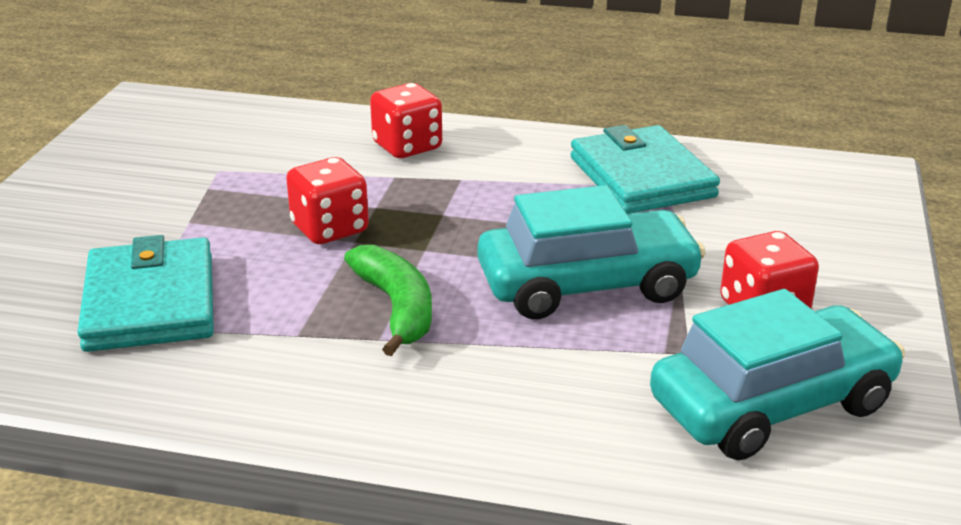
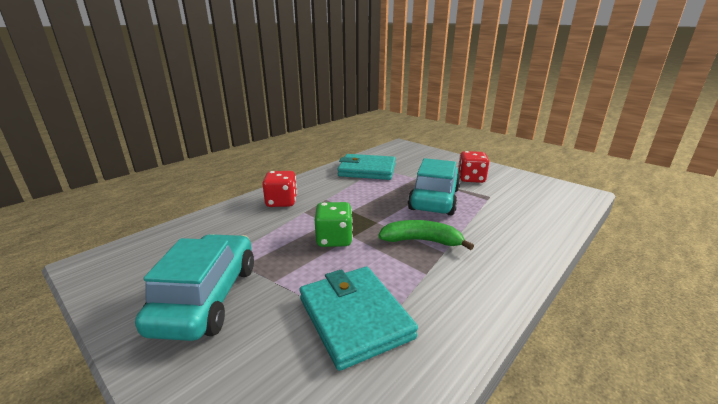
camera: 60 degrees left, 5 degrees down
(150, 302) = (355, 317): turquoise wallet -> turquoise wallet turned 45 degrees clockwise
(330, 229) = (334, 239): red dice -> green dice
(772, 405) = (527, 193): turquoise car -> turquoise car (207, 297)

